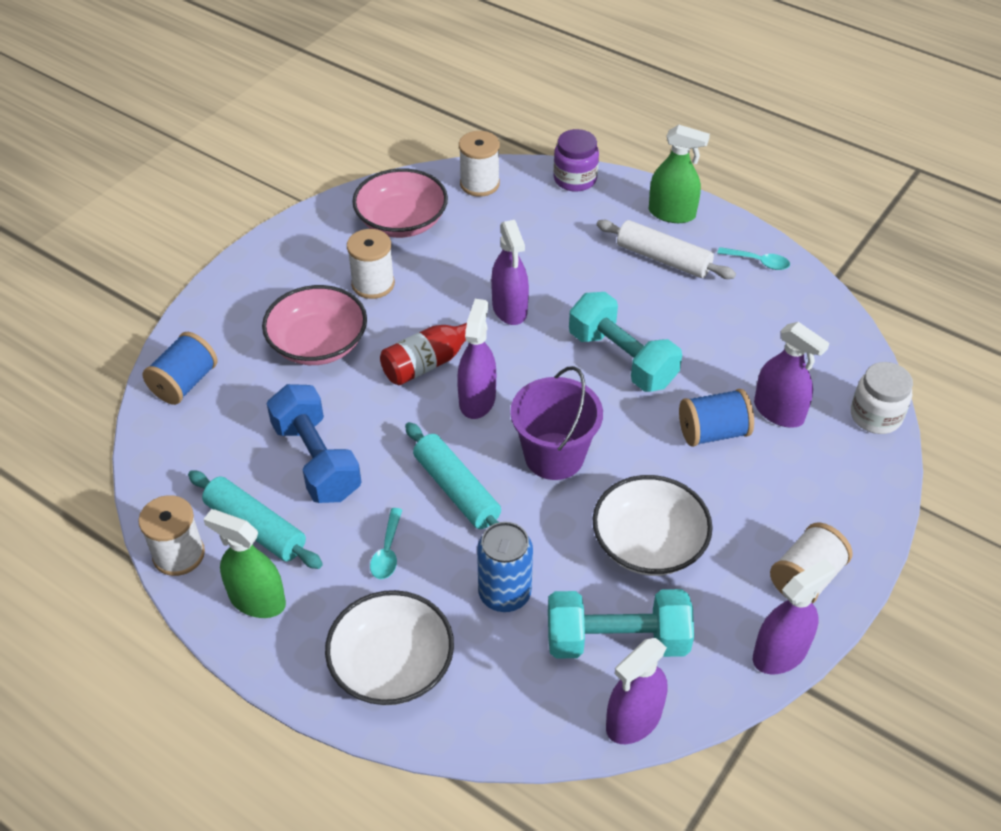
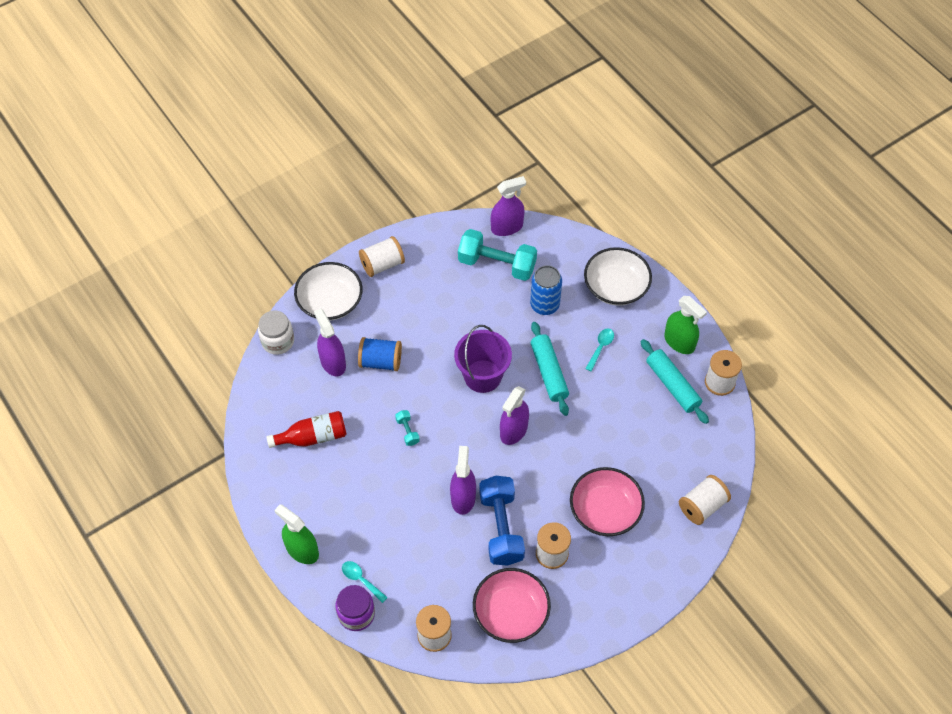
camera: 160 degrees left, 10 degrees up
(185, 383) = (702, 506): blue spool -> white spool
(316, 460) = (627, 419): blue dumbbell -> blue dumbbell (501, 528)
(430, 362) = (534, 470): red bottle -> red bottle (313, 437)
(622, 359) = (407, 431): turquoise dumbbell -> turquoise dumbbell, size x0.43
(648, 543) = (454, 307): white bowl -> white bowl (330, 301)
(663, 259) = (333, 507): white rolling pin -> none
(758, 262) = (269, 482): turquoise spoon -> turquoise spoon (361, 580)
(780, 653) = (419, 234): purple spray bottle -> none

